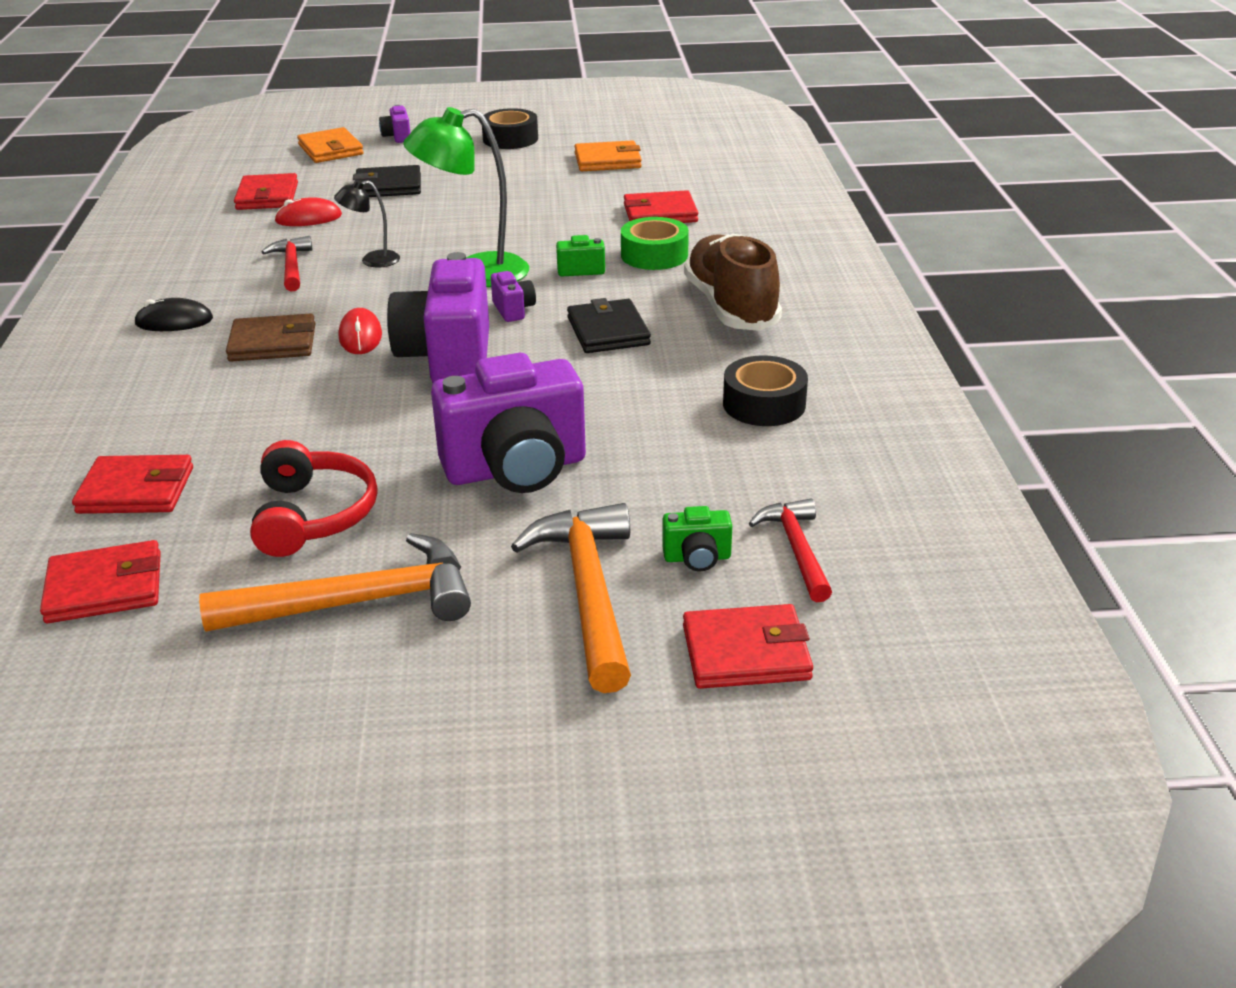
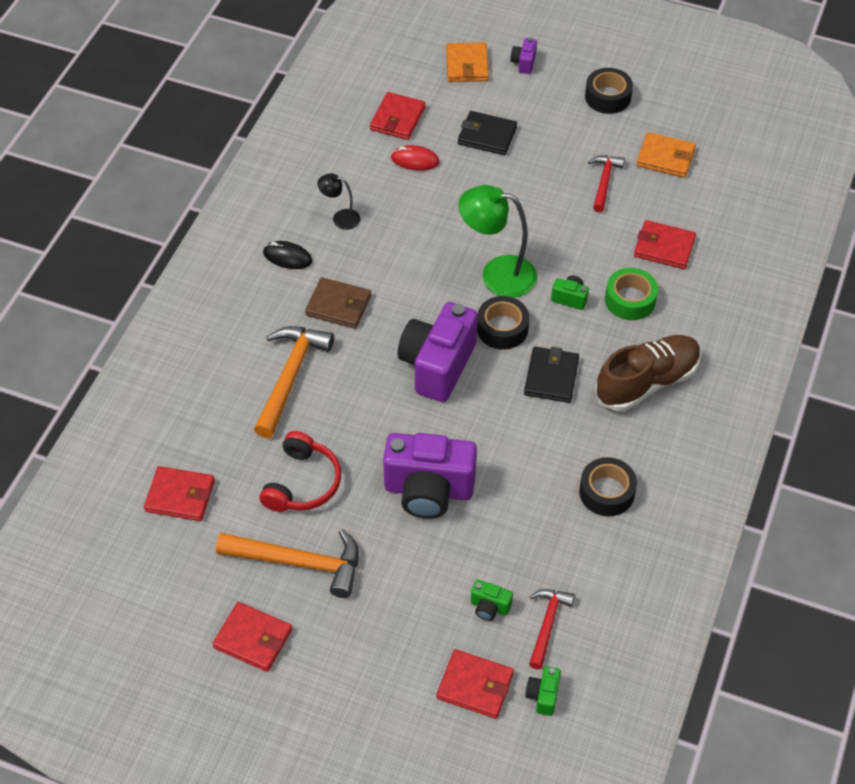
camera: 25 degrees right, 20 degrees up
(136, 490) = (217, 421): red wallet -> red wallet (253, 638)
(292, 266) = (381, 219): red hammer -> red hammer (604, 182)
(360, 336) = (394, 319): red mouse -> none
(372, 260) = (436, 232): black lamp -> black lamp (340, 218)
(513, 310) = (502, 328): purple camera -> black tape
(589, 592) = (418, 607): orange hammer -> orange hammer (290, 377)
(731, 307) = (647, 382): brown shoe -> brown shoe turned 45 degrees clockwise
(858, 628) = (543, 695): none -> green camera

